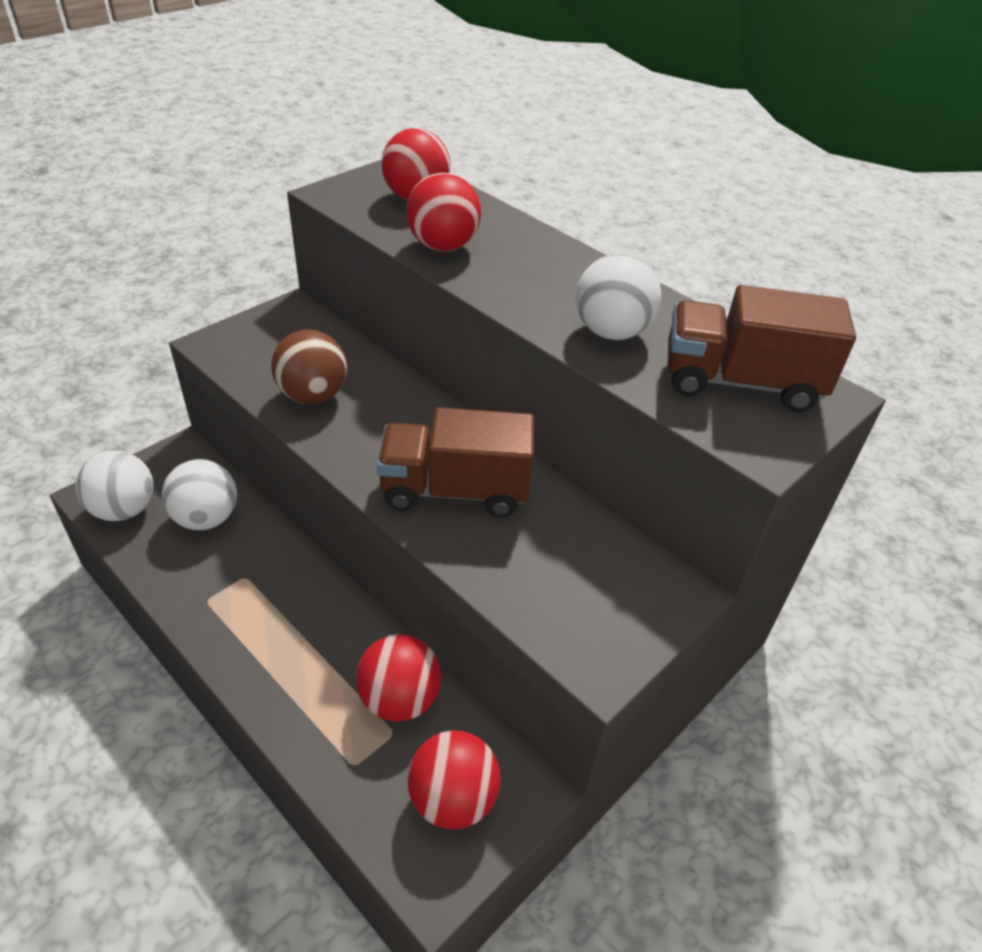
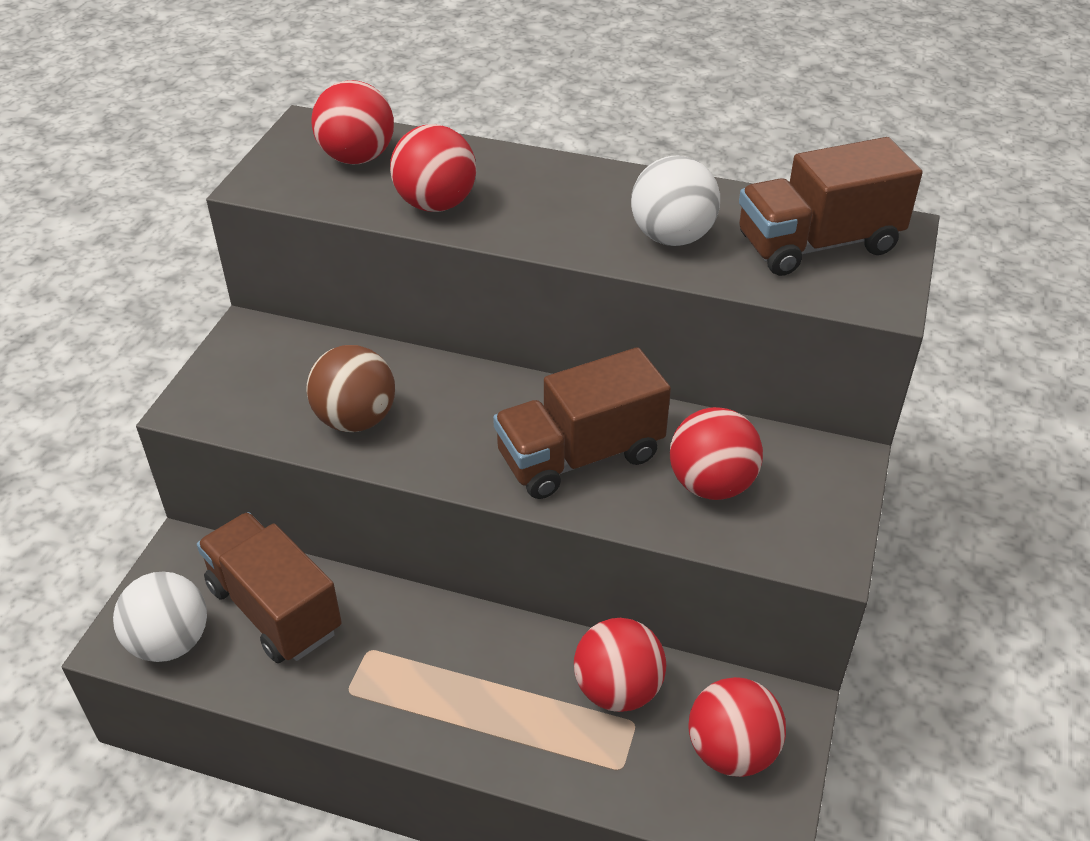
camera: 25 degrees left, 0 degrees up
(206, 518) = (274, 609): white ball -> brown truck
(545, 559) = (711, 484): none -> red ball

